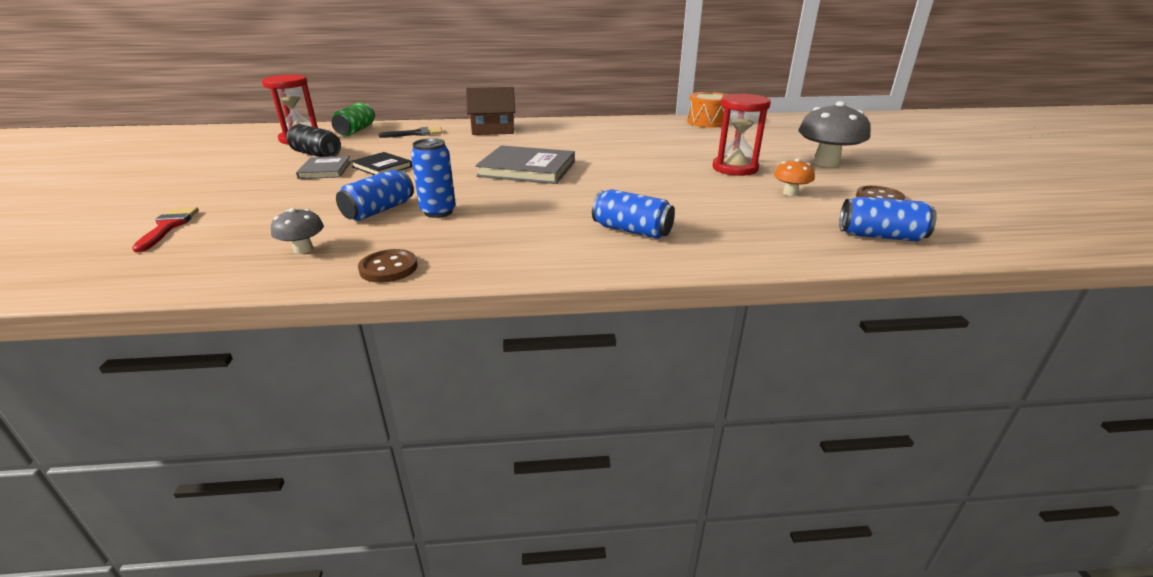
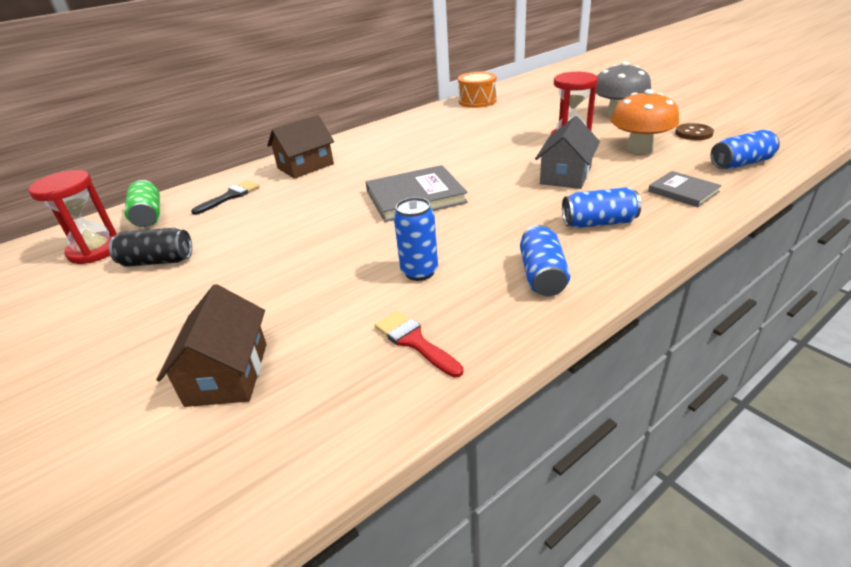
camera: 30 degrees left, 5 degrees up
(168, 227) = (148, 425): red brush -> red brush (414, 341)
(240, 220) = (227, 374): none -> brown house
(303, 249) = (366, 369): grey mushroom -> none
(325, 170) = (208, 275): grey book -> grey book (683, 191)
(379, 210) = (360, 295): blue can -> blue can (542, 275)
(382, 167) = (267, 247): black book -> none
(388, 268) = (484, 346): brown button -> none
(674, 191) = (565, 175): none -> grey house
(790, 193) = (639, 148): orange mushroom -> orange mushroom, size x1.95

